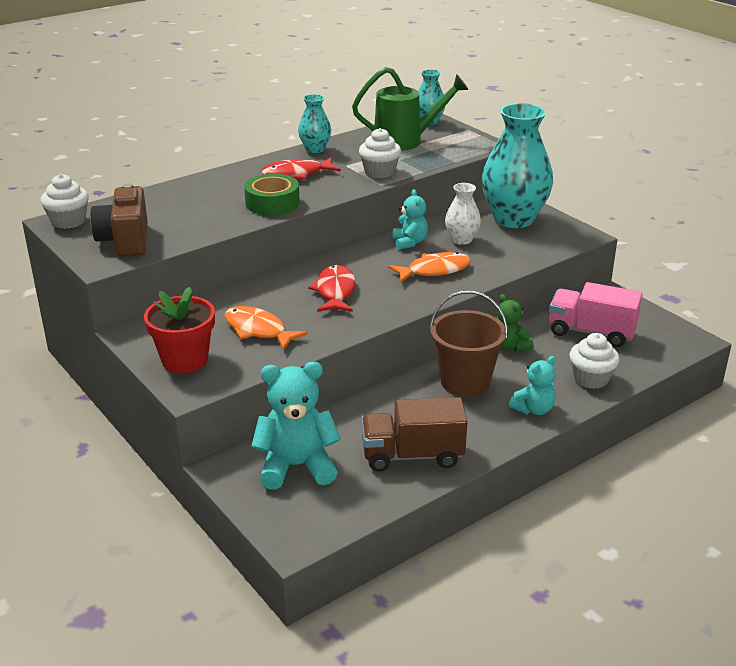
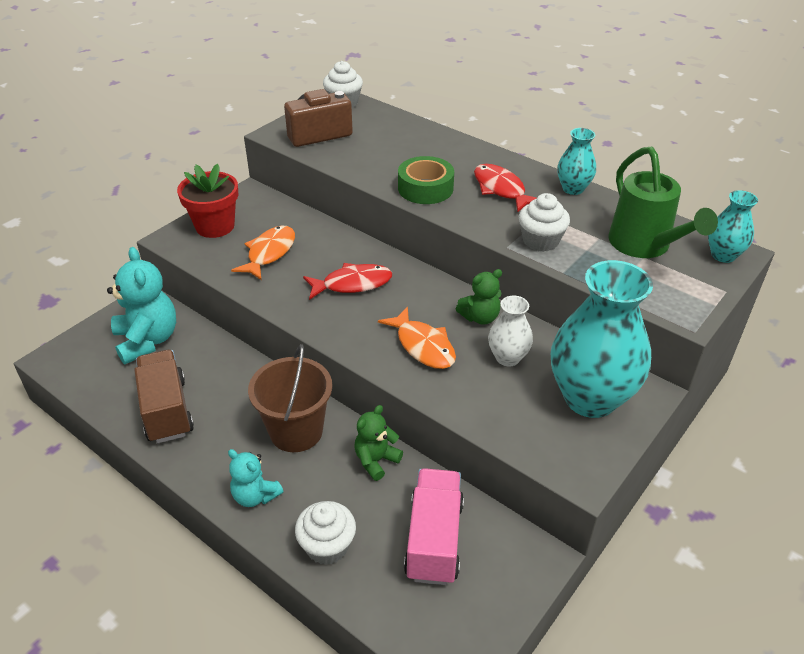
camera: 75 degrees right, 10 degrees up
(409, 242) = (480, 317): turquoise teddy bear -> green teddy bear

